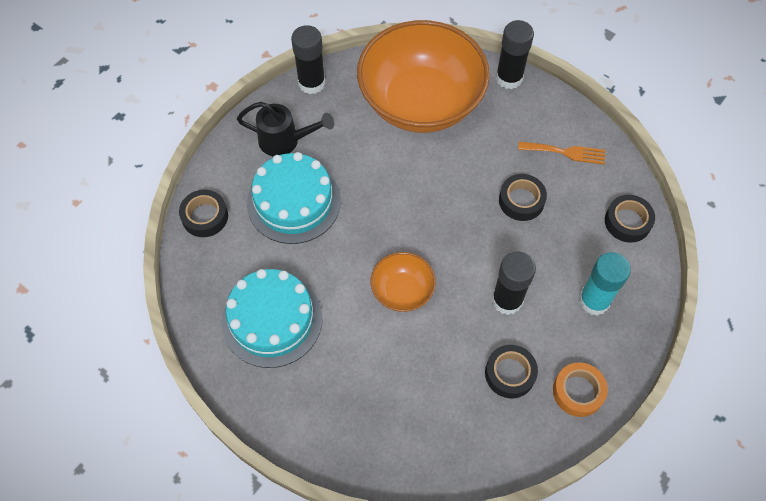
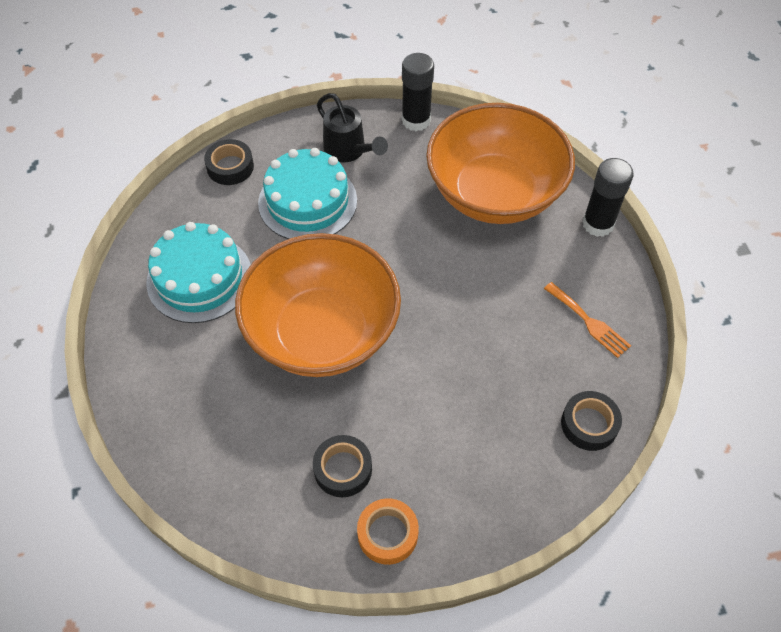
camera: 40 degrees right, 5 degrees down
(402, 291) = (322, 332): orange bowl -> orange bowl, size x2.22
(507, 300) = (403, 407): black glue stick -> none
(521, 201) = (503, 334): black tape -> none
(594, 301) = (484, 468): turquoise glue stick -> none

